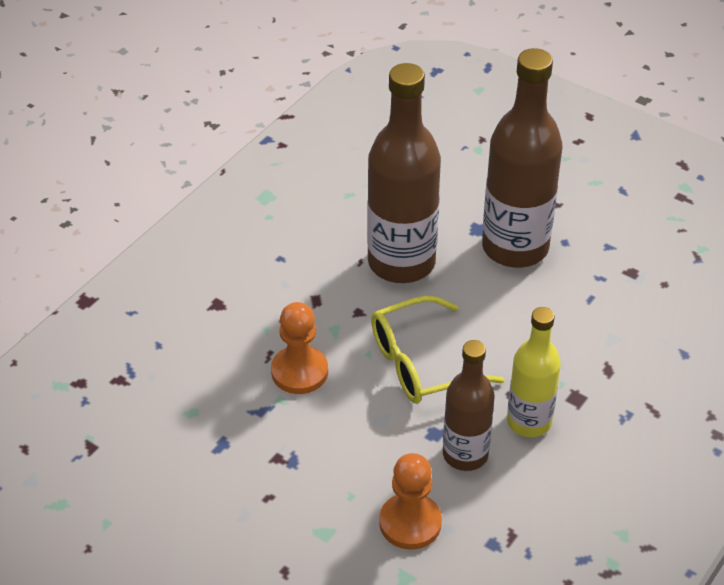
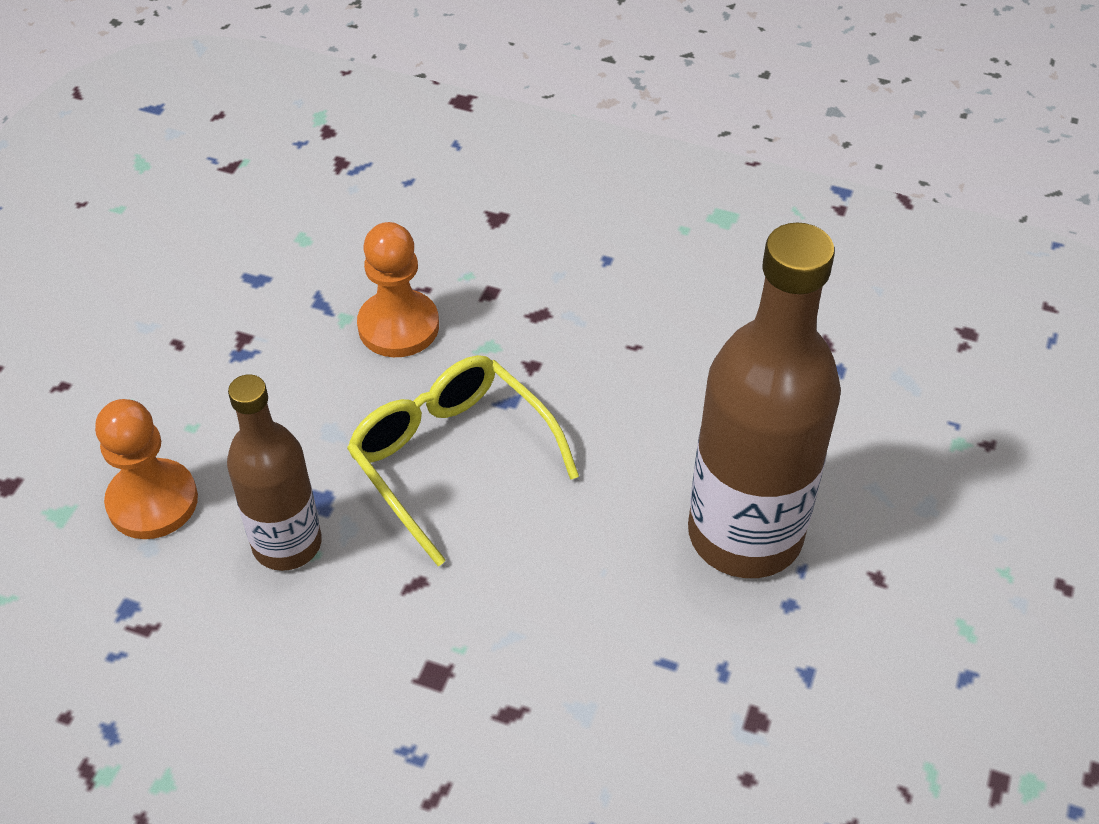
camera: 75 degrees right, 5 degrees up
(401, 262) = (651, 394): brown bottle -> none
(529, 421) = (368, 615): yellow bottle -> none

